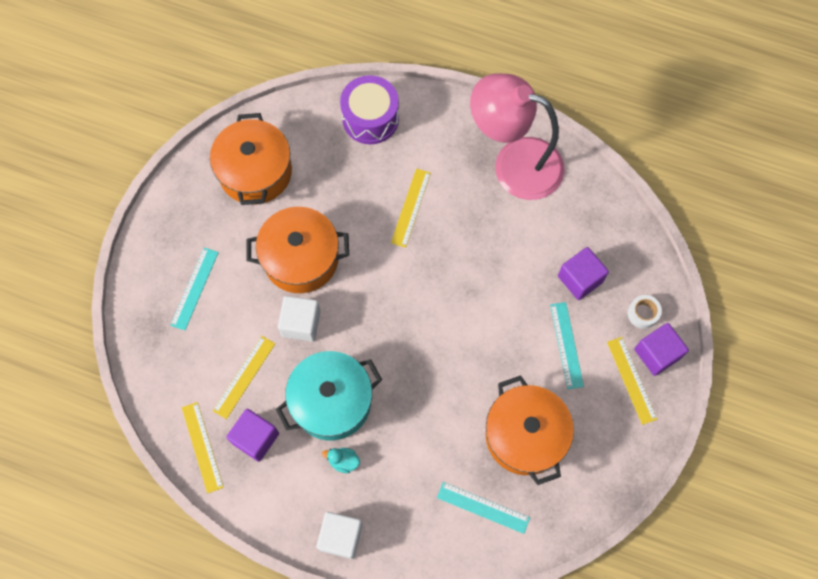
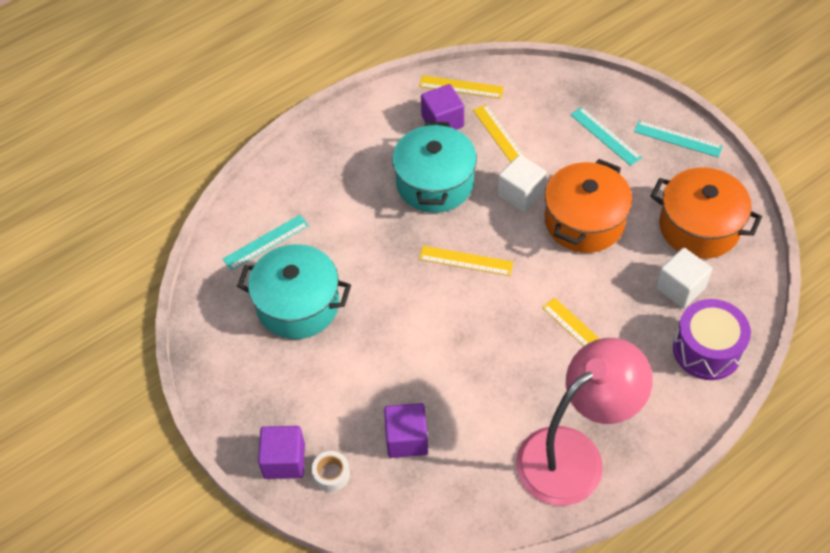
camera: 125 degrees right, 15 degrees down
(341, 537) = (322, 140): white cube -> white cube (680, 288)
(343, 461) = (379, 168): turquoise duck -> none
(525, 435) = (298, 305): orange pot -> turquoise pot
(566, 345) = (351, 386): turquoise ruler -> turquoise ruler (678, 139)
(631, 380) = (277, 422): yellow ruler -> yellow ruler (466, 261)

